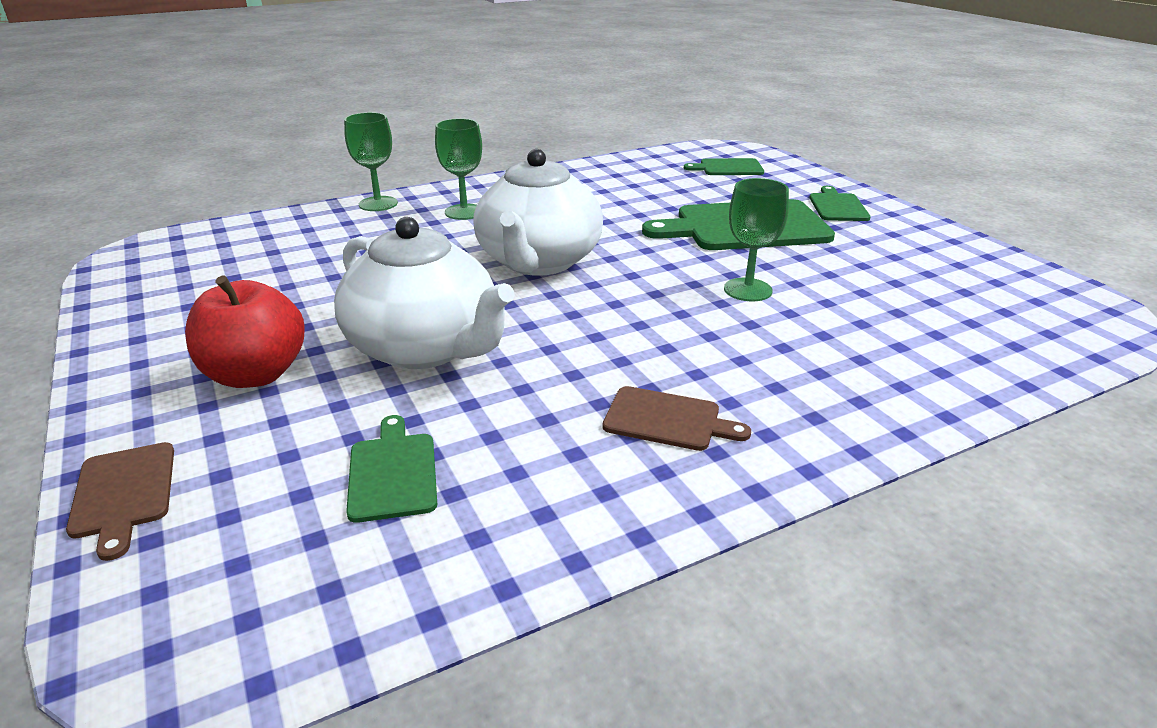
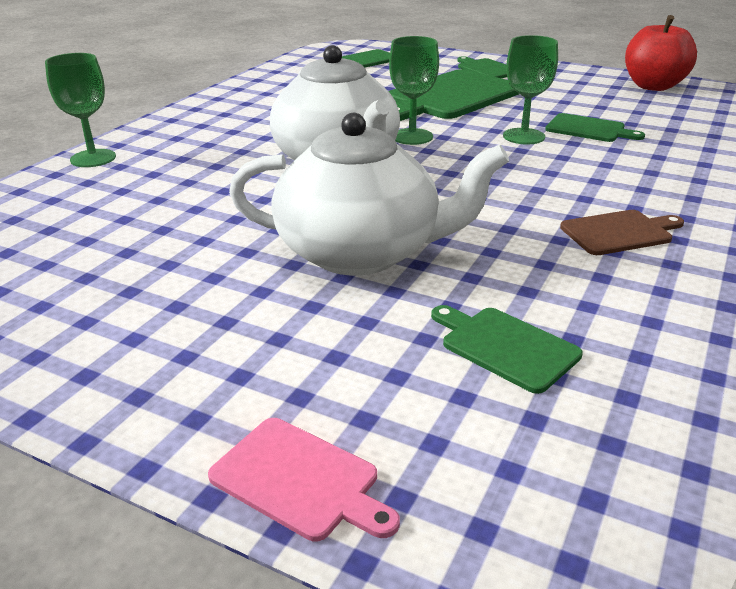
camera: 35 degrees left, 0 degrees up
(123, 493) = (300, 480): brown cutting board -> pink cutting board
(256, 374) = (241, 331): red apple -> red apple (653, 86)
(464, 212) = (198, 143): green goblet -> green goblet (412, 137)
(833, 303) = (588, 129): none -> green cutting board

